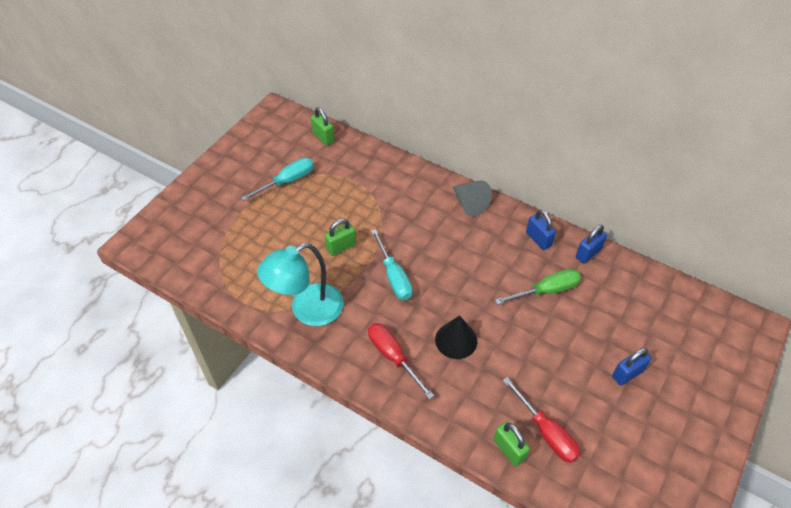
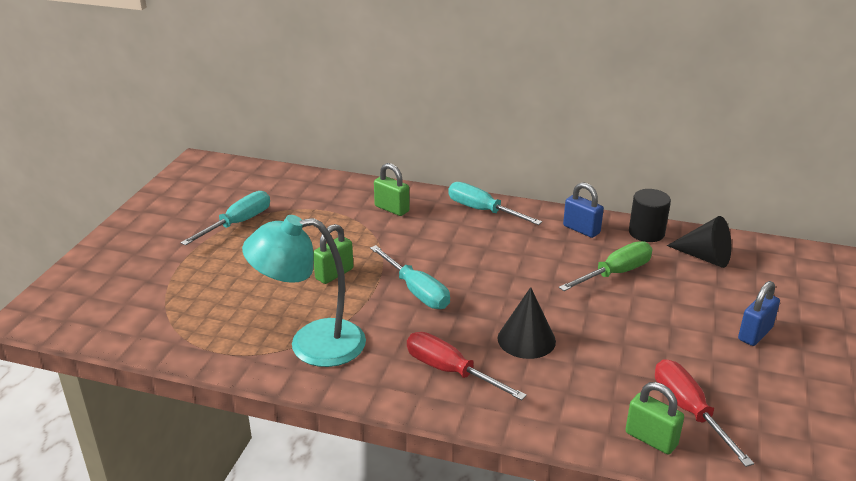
camera: 15 degrees left, 20 degrees down
(307, 310) = (311, 344): turquoise lamp -> turquoise lamp turned 45 degrees clockwise
(323, 137) = (271, 178): green padlock -> green padlock (392, 209)
(469, 204) = (482, 210): grey cone -> turquoise screwdriver
(546, 432) = (689, 410): red screwdriver -> red screwdriver turned 150 degrees counterclockwise
(588, 253) = (646, 233): blue padlock -> black cylinder
(623, 289) = (705, 257): none -> black cone

